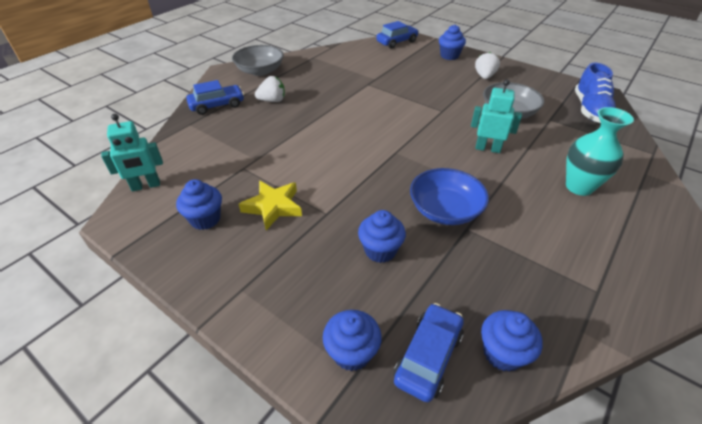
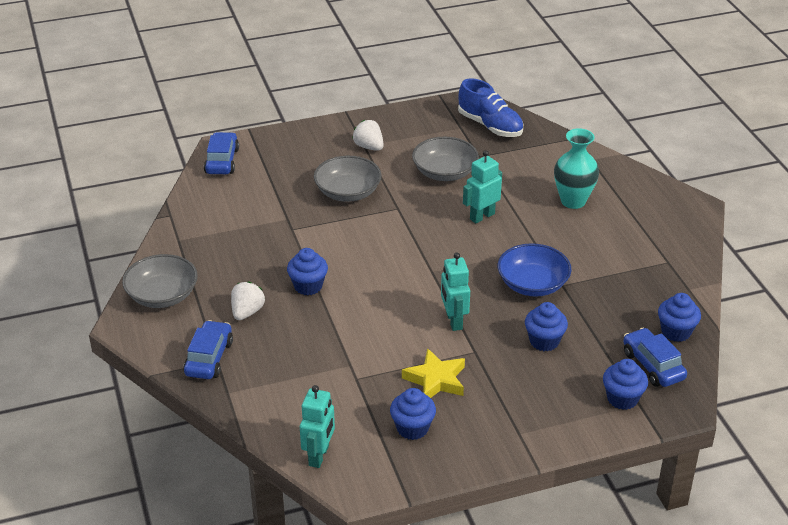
camera: 55 degrees left, 5 degrees down
(351, 186) = (453, 321): none -> turquoise robot
(430, 87) = (348, 192): none -> grey bowl
(449, 56) = (301, 144): blue cupcake -> blue cupcake (308, 286)

